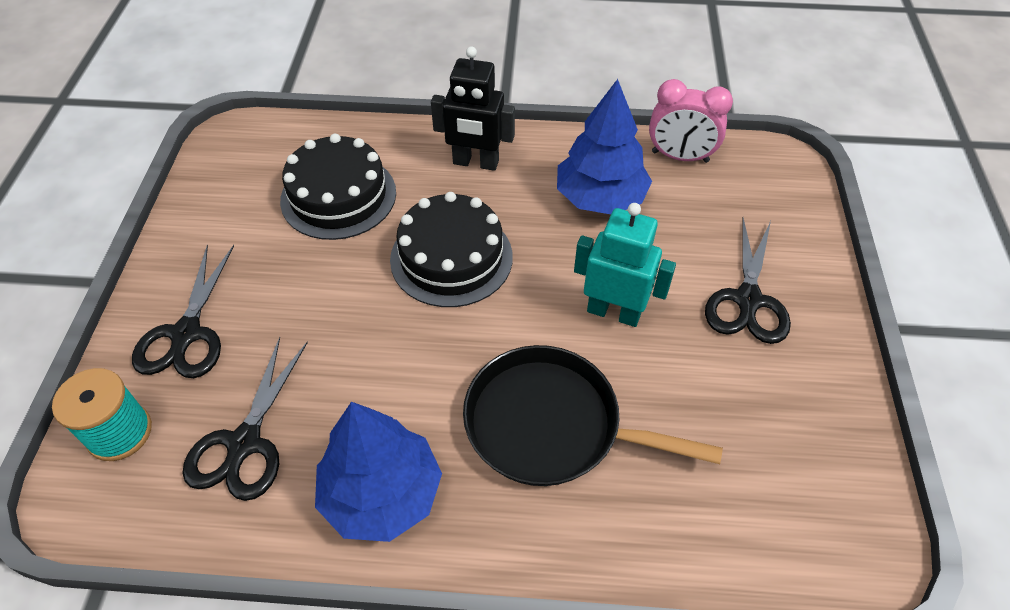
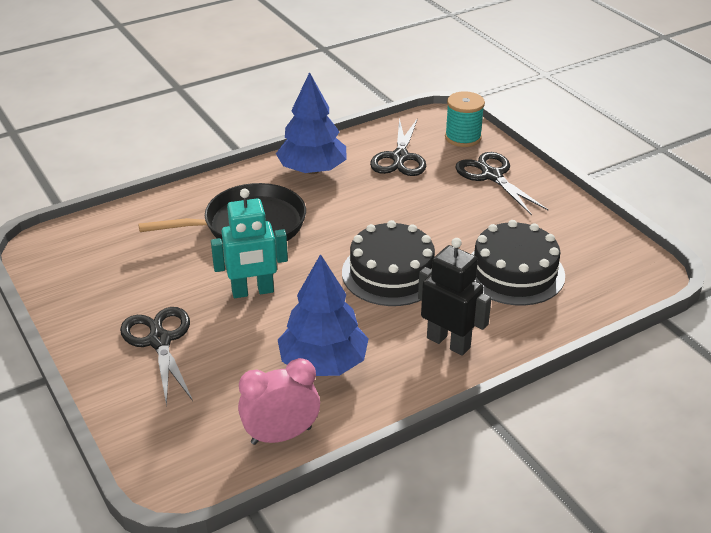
camera: 145 degrees right, 15 degrees down
(244, 443) = (400, 157): black scissors -> black scissors turned 150 degrees counterclockwise
(475, 163) = (448, 342): black robot -> black robot turned 60 degrees clockwise

